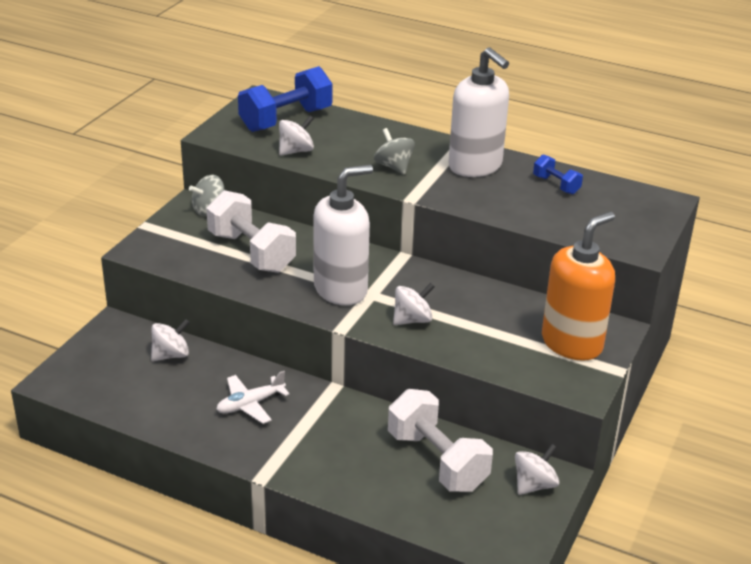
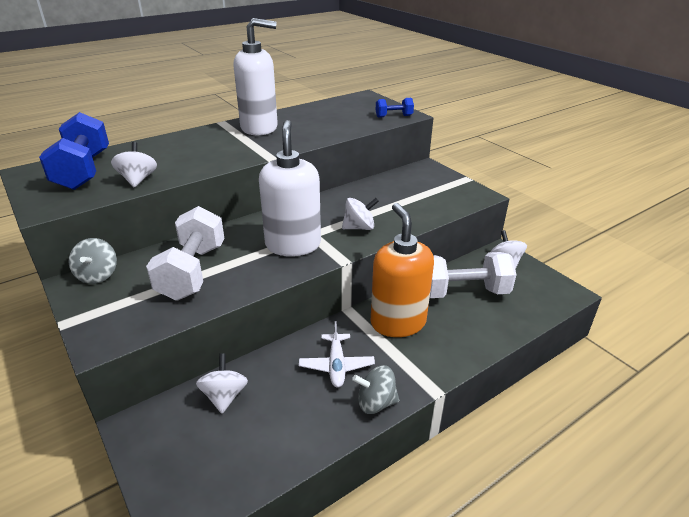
camera: 60 degrees left, 0 degrees up
(251, 252) = (192, 272): white dumbbell -> white dumbbell turned 75 degrees counterclockwise
(393, 167) = (220, 151): grey spinning top -> grey spinning top (376, 403)
(412, 320) = (359, 227): white spinning top -> white spinning top turned 75 degrees clockwise
(556, 185) = (313, 114): blue dumbbell -> blue dumbbell (393, 116)
(572, 343) = (431, 183): orange soap dispenser -> orange soap dispenser (398, 322)

